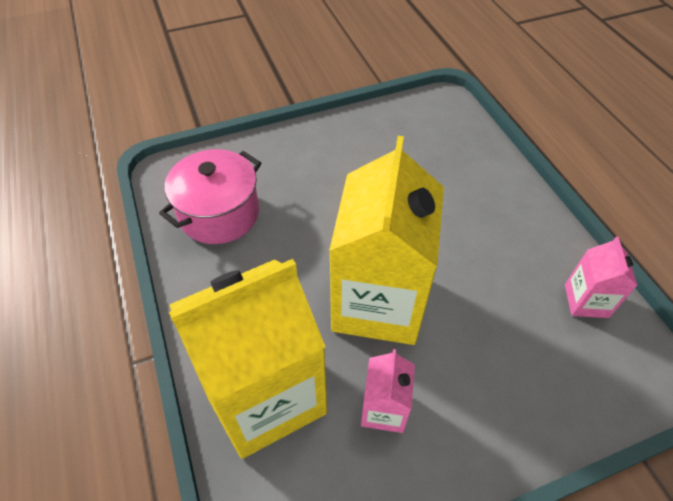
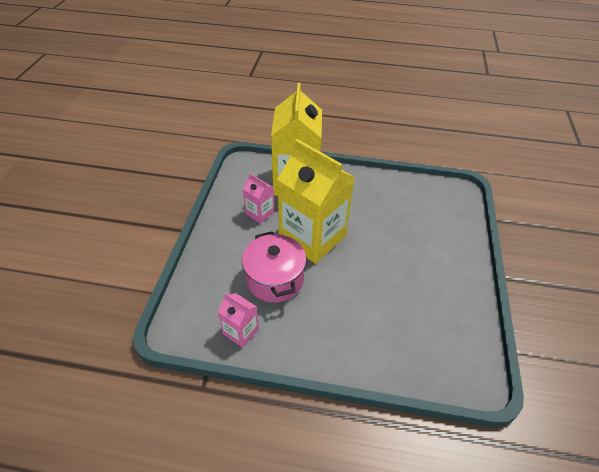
camera: 120 degrees right, 5 degrees down
(219, 214) = (414, 201): pink pot -> pink pot (275, 279)

